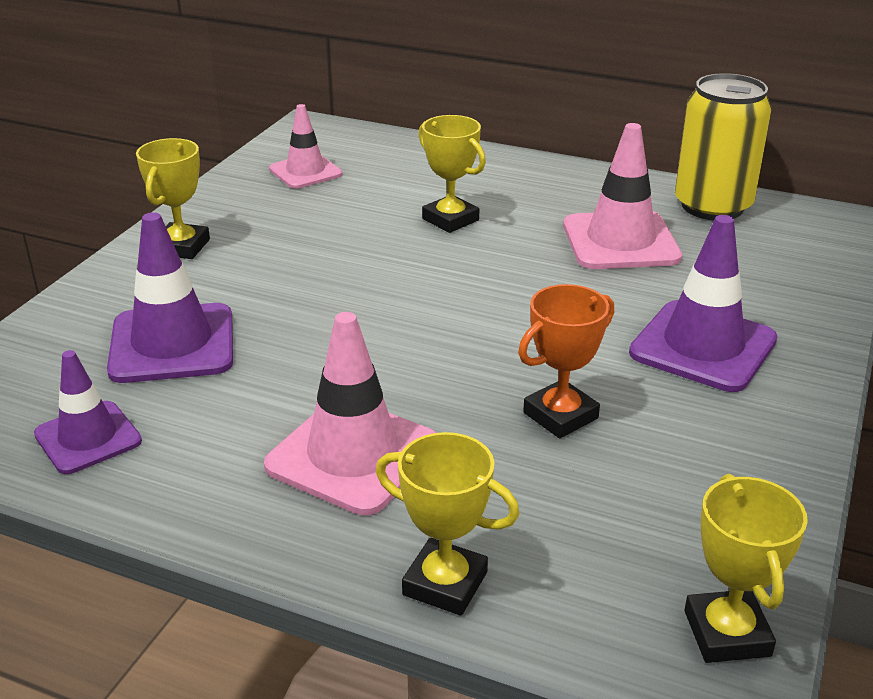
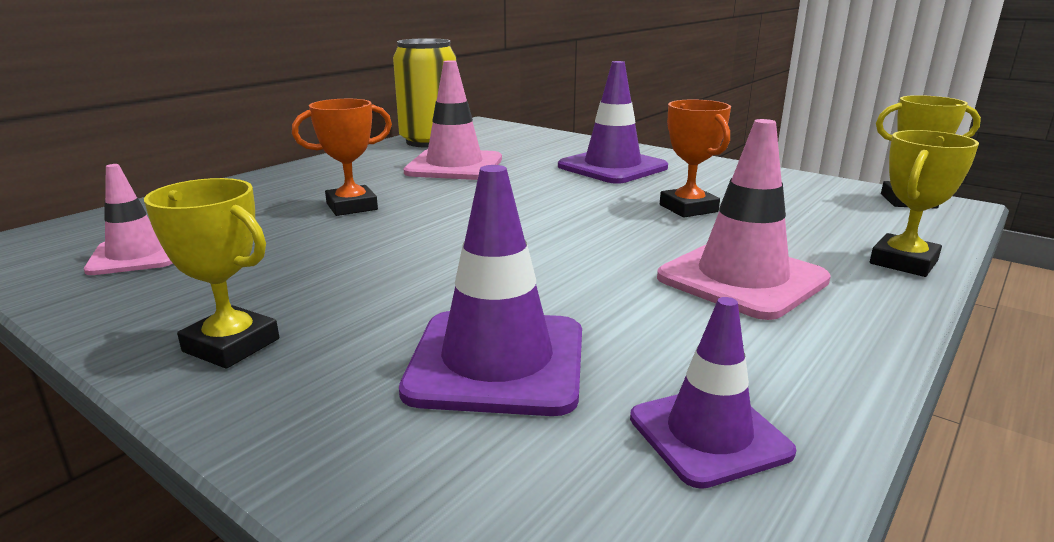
camera: 75 degrees left, 10 degrees down
(450, 219) = (352, 206): yellow trophy -> orange trophy

